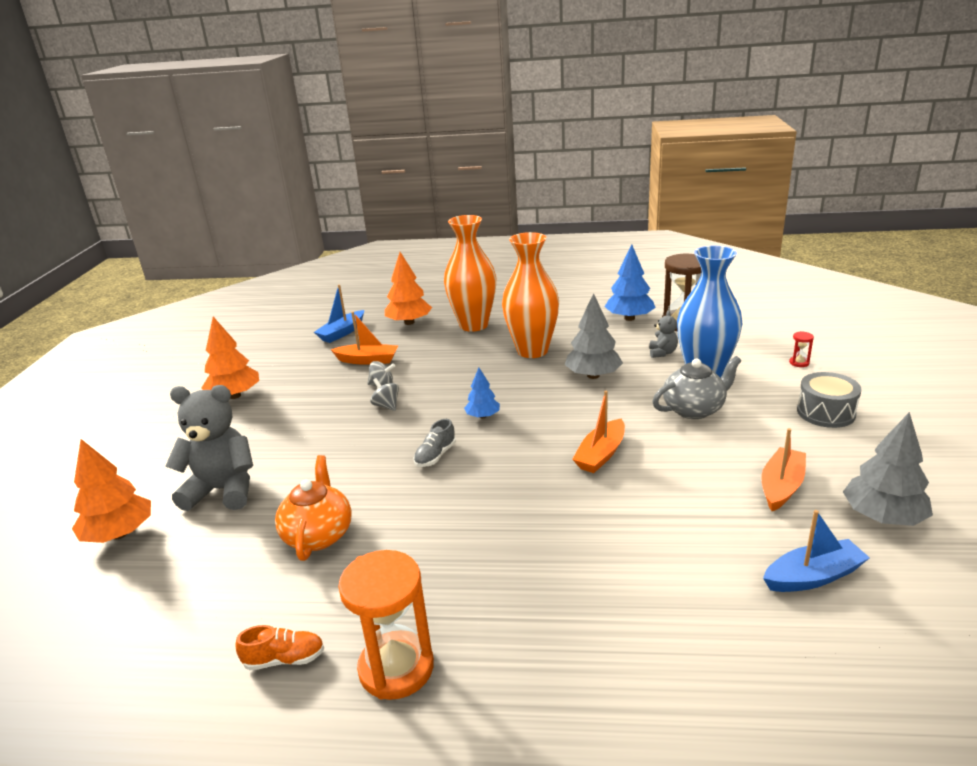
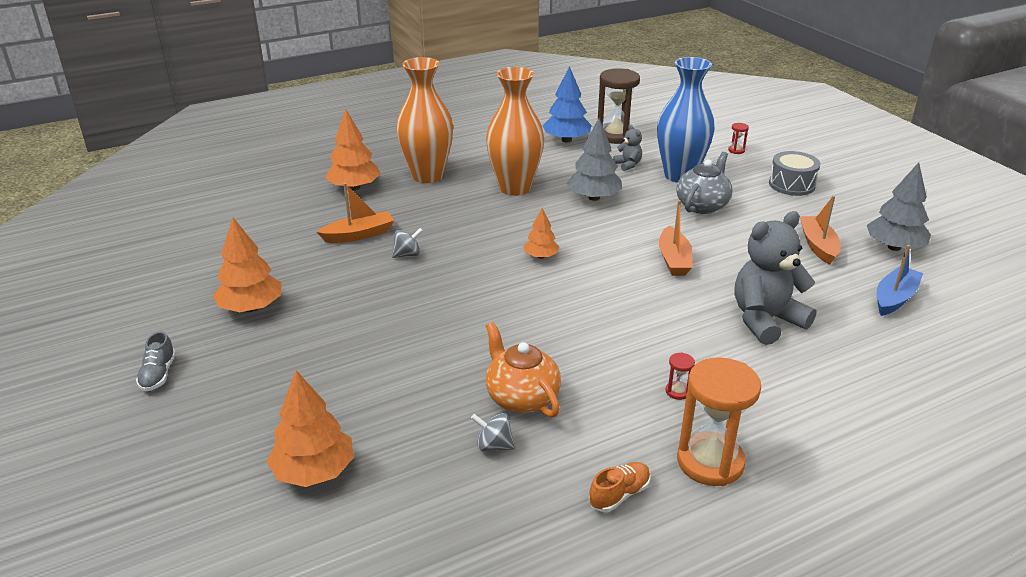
camera: 35 degrees left, 5 degrees up
(223, 490) = (372, 396): grey teddy bear -> grey teddy bear (765, 320)
(342, 333) = (290, 214): blue boat -> none
(386, 406) = (437, 272): grey spinning top -> grey spinning top (494, 445)
(435, 456) = (541, 301): grey shoe -> grey shoe (158, 374)
(451, 584) = (677, 391): none -> red hourglass
(483, 416) = (541, 256): blue tree -> orange tree

